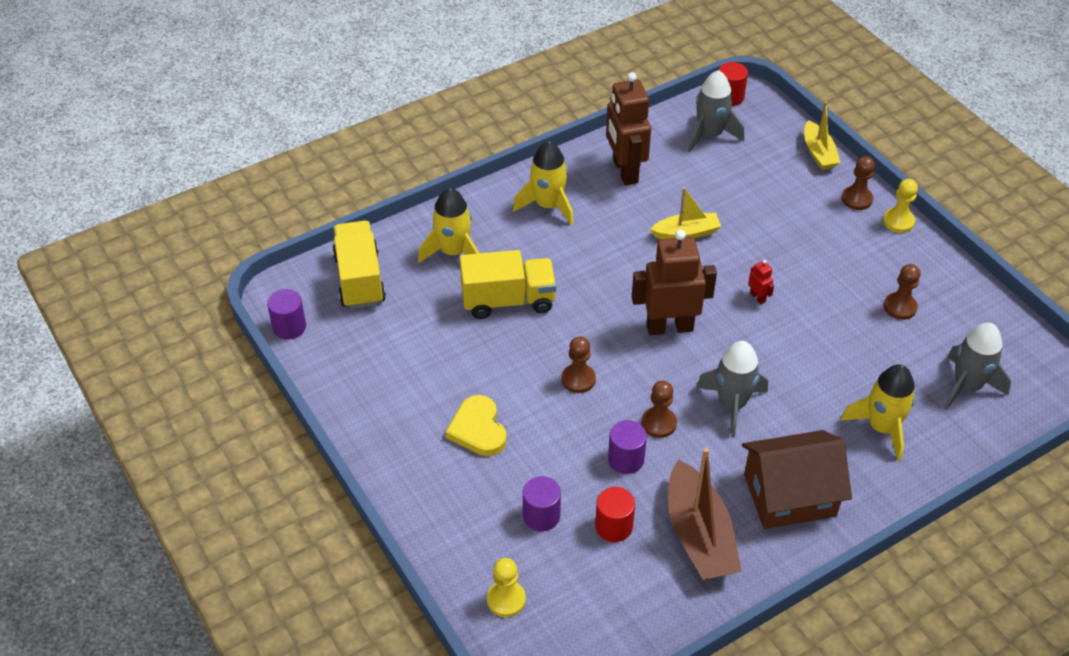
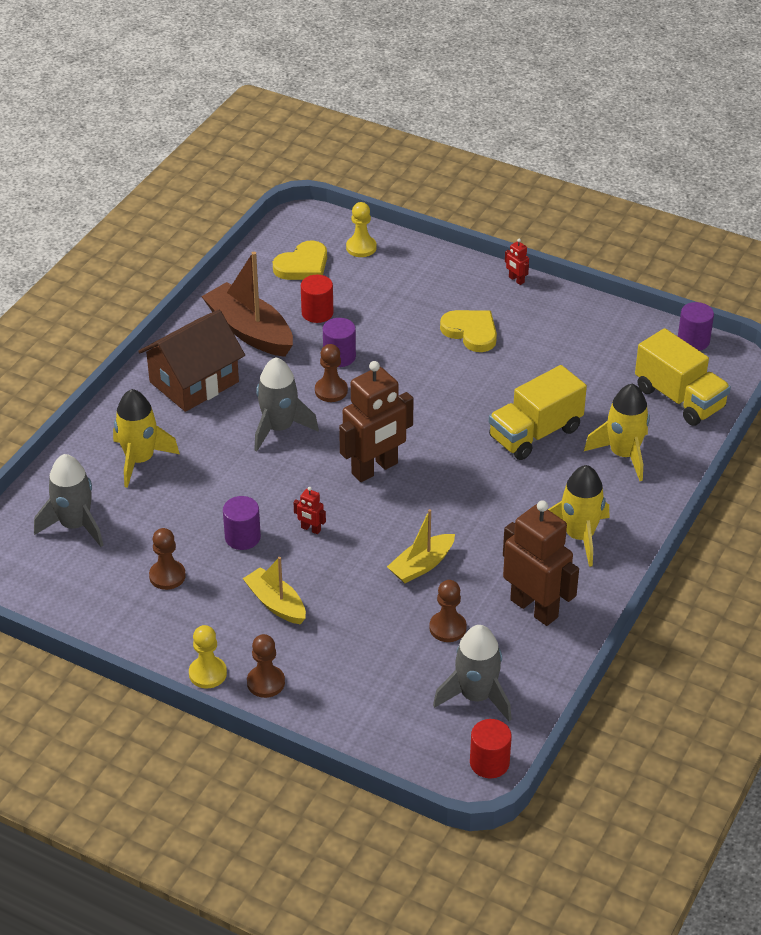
camera: 150 degrees right, 5 degrees down
(381, 472) = (516, 280): none -> red robot
(541, 516) = (375, 299): purple cylinder -> purple cylinder (242, 537)
(578, 379) = (421, 396): brown pawn -> brown pawn (447, 628)
(588, 604) = (303, 265): none -> yellow heart
(818, 153) = (339, 727): yellow boat -> yellow boat (276, 603)

